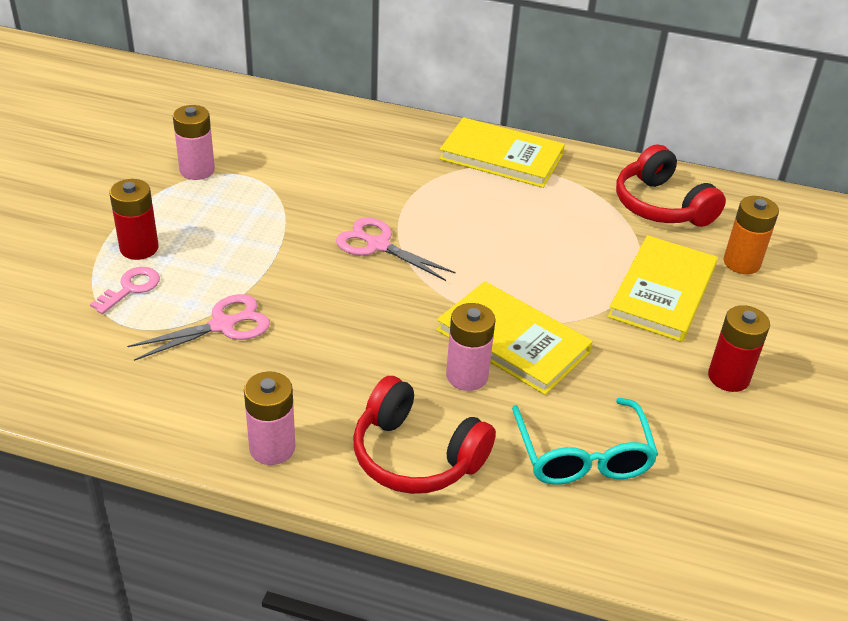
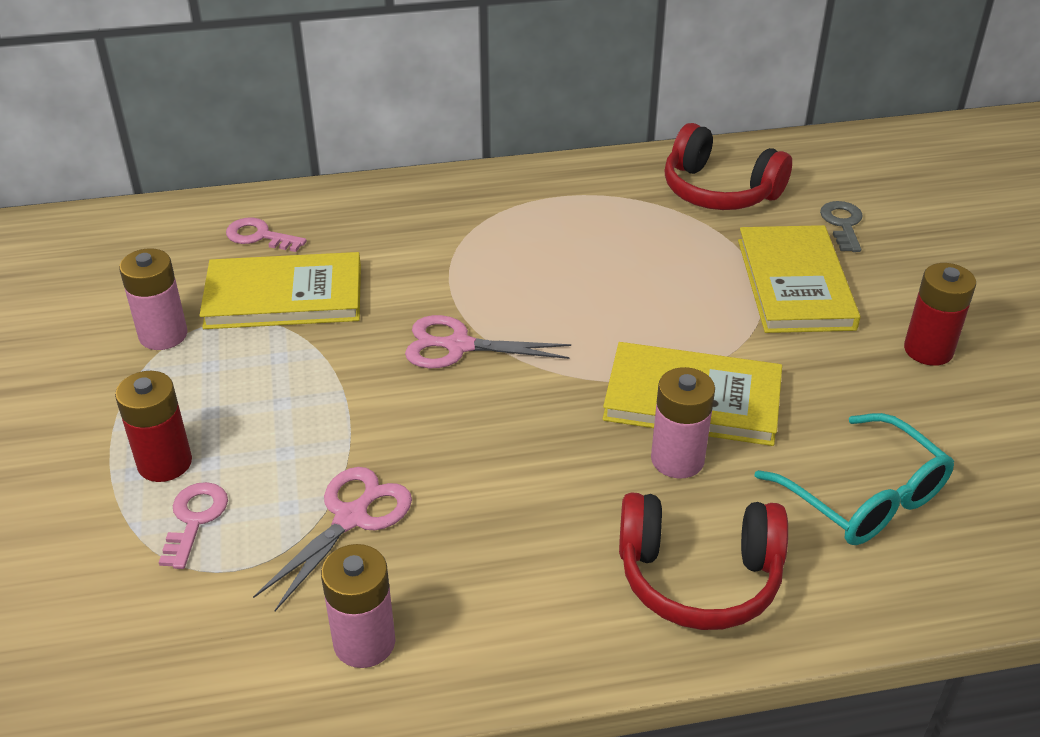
camera: 25 degrees left, 0 degrees up
(272, 448) = (532, 644): pink battery -> pink battery (364, 642)
(305, 128) = (259, 236): none -> pink key
(501, 156) = (513, 194): yellow book -> yellow book (284, 296)
(741, 263) = (842, 224): orange battery -> grey key

